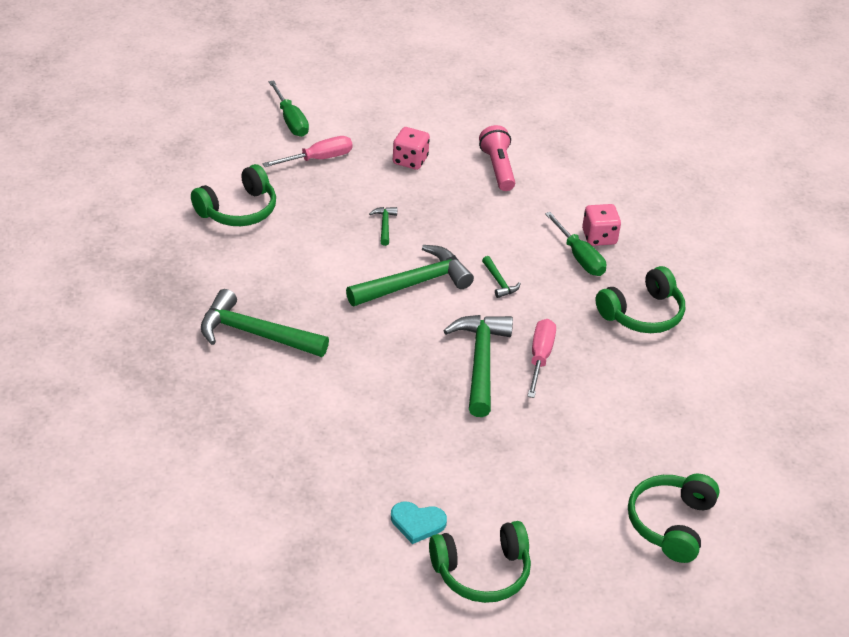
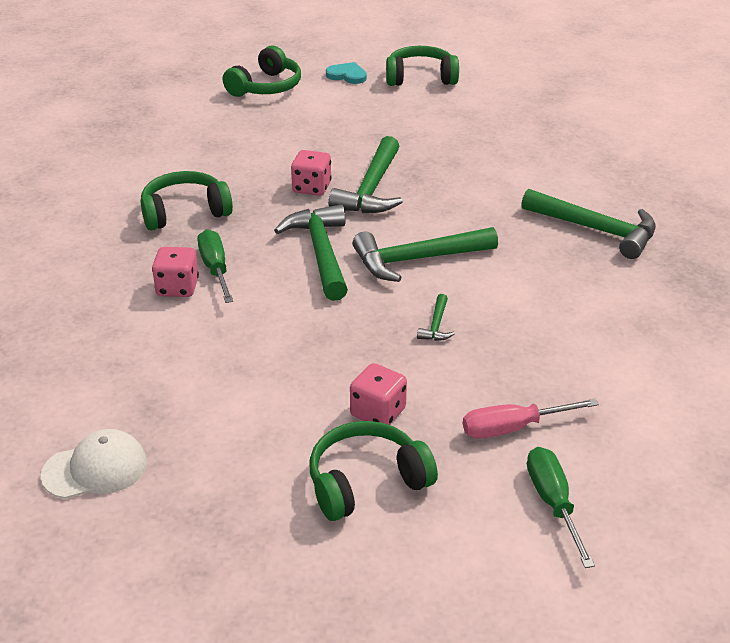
camera: 165 degrees left, 5 degrees down
(238, 210) = (626, 362): green headphones -> green headphones (366, 482)
(417, 523) = (461, 102): turquoise heart -> turquoise heart (347, 75)
(498, 168) = (256, 388): pink flashlight -> none
(499, 282) = (321, 253): green hammer -> green hammer, size x2.24
(540, 357) = (311, 188): pink screwdriver -> pink dice
(570, 115) = (95, 469): none -> white cap

